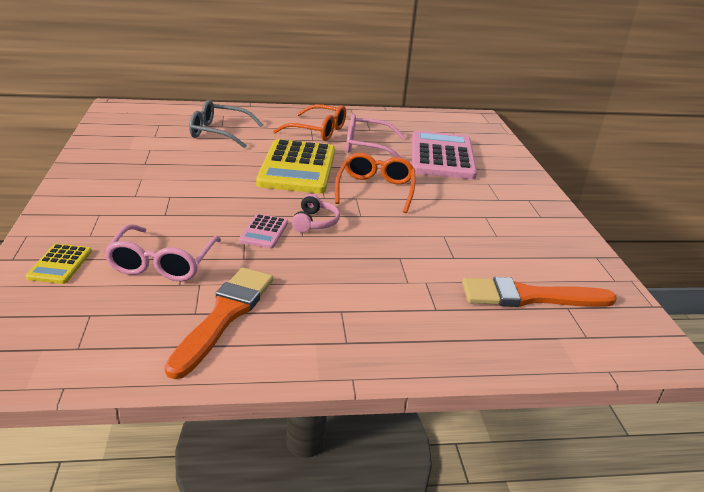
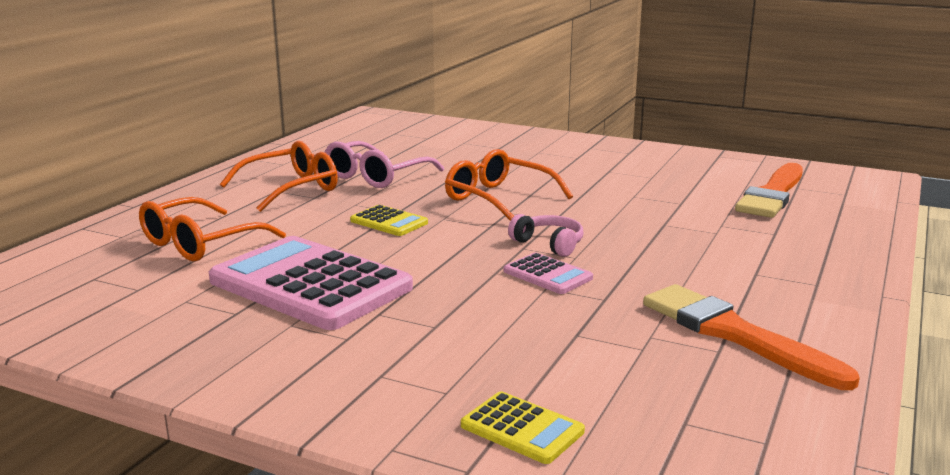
camera: 55 degrees left, 10 degrees down
(162, 263) = (579, 350): pink glasses -> none
(219, 132) = (200, 243): grey glasses -> orange glasses
(297, 168) = (389, 222): yellow calculator -> yellow calculator, size x0.45
(442, 156) = (451, 152): pink calculator -> pink calculator (310, 284)

